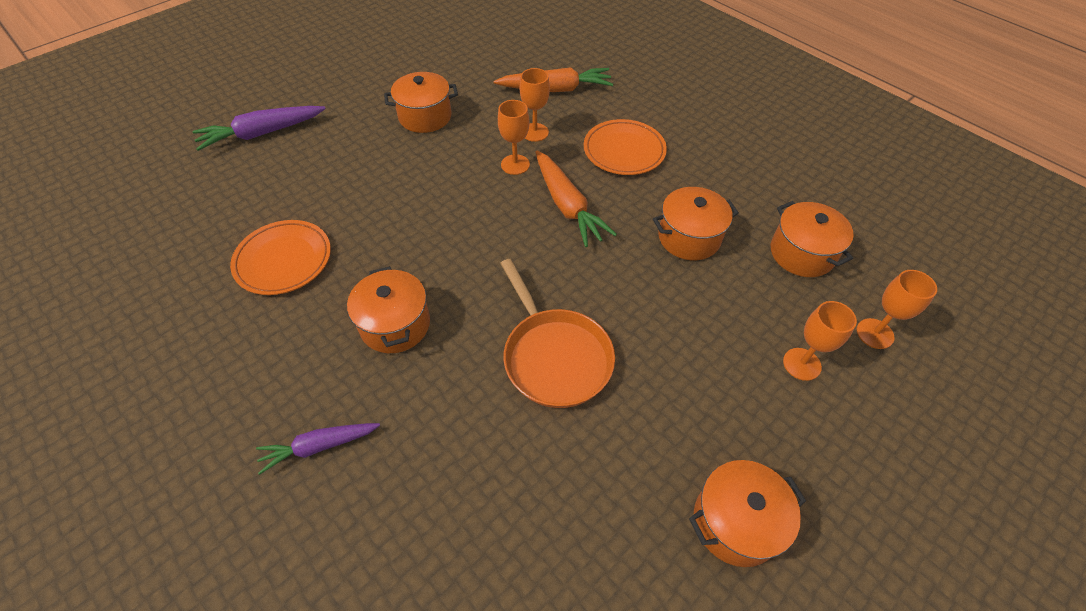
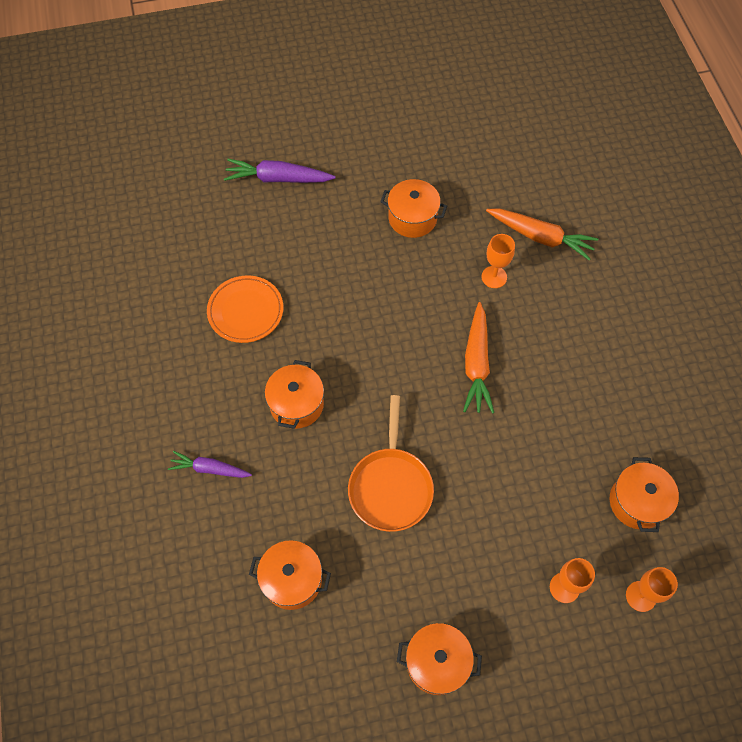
camera: 30 degrees right, 10 degrees up
(515, 164) = (458, 303): orange goblet -> none
(624, 151) = (558, 332): orange plate -> none
(689, 237) = (555, 441): orange pot -> orange pot (292, 580)

